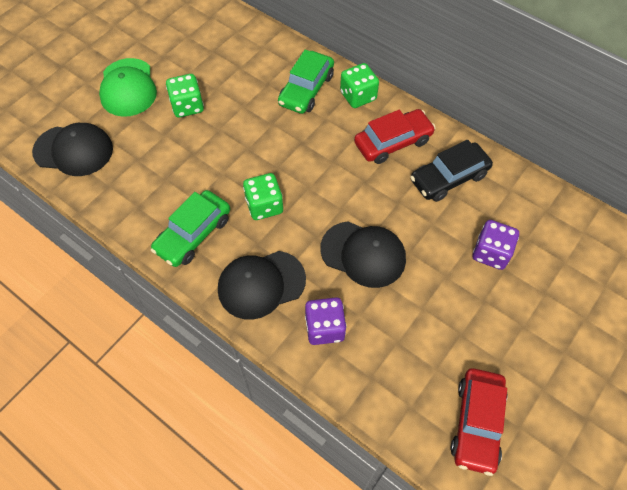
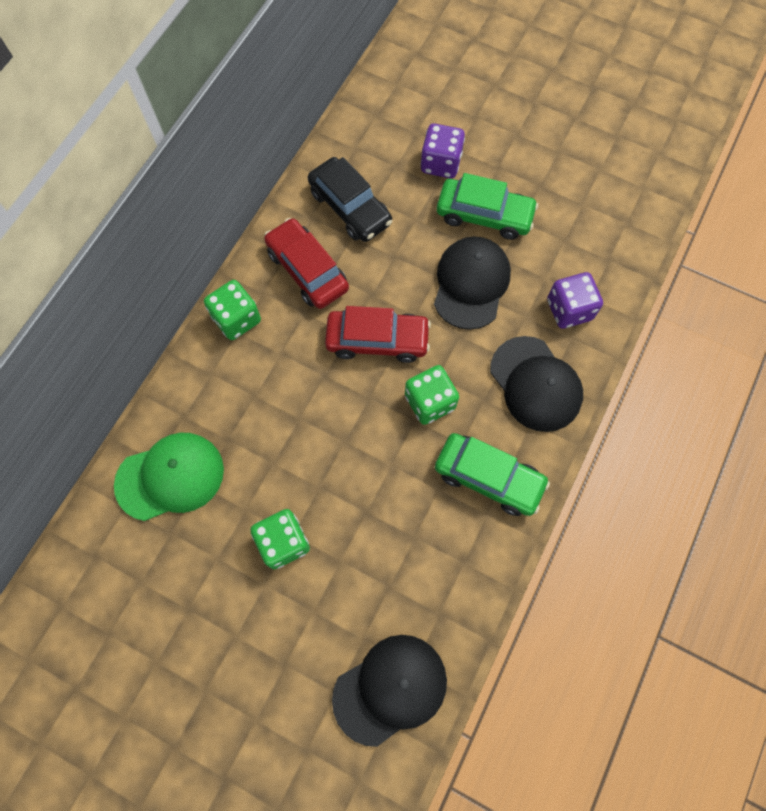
camera: 100 degrees left, 10 degrees up
(73, 150) = (390, 689): black cap -> black cap turned 60 degrees clockwise
(128, 87) = (259, 645): green cap -> green cap (170, 477)
(306, 89) = (232, 385): green car -> green car (484, 215)
(476, 423) = (624, 168): red car -> red car (377, 340)

